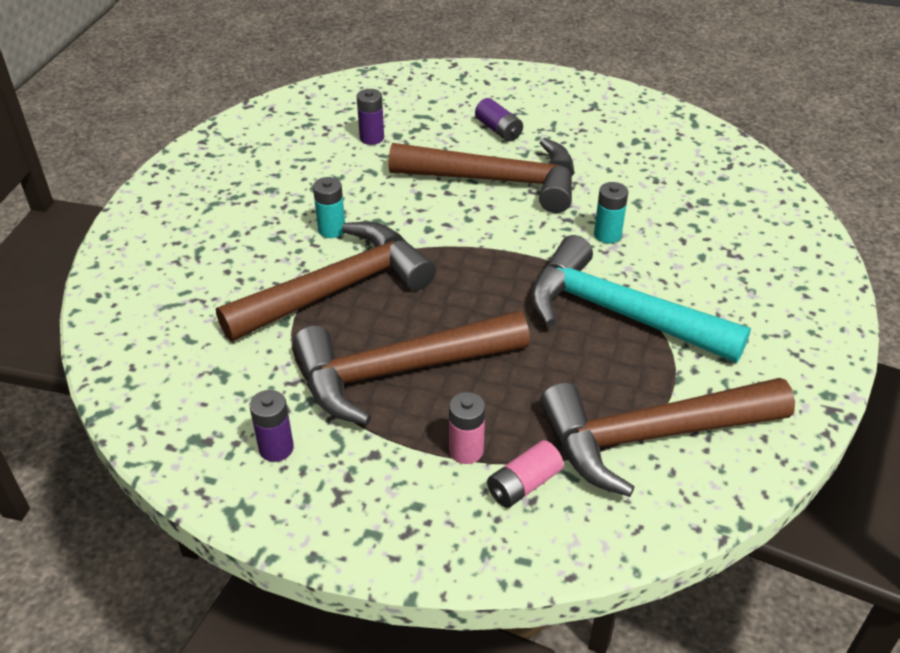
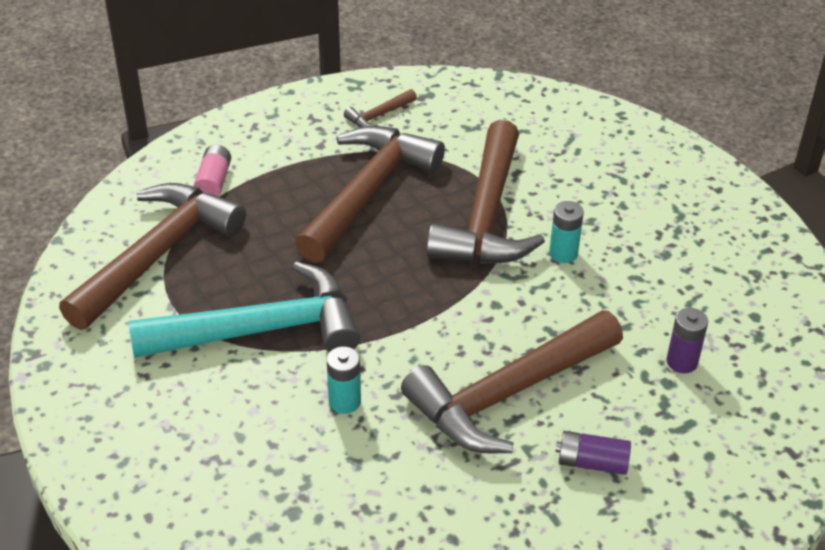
camera: 135 degrees right, 0 degrees up
(276, 448) = (378, 116): purple battery -> brown hammer
(466, 450) = (268, 178): pink battery -> none

